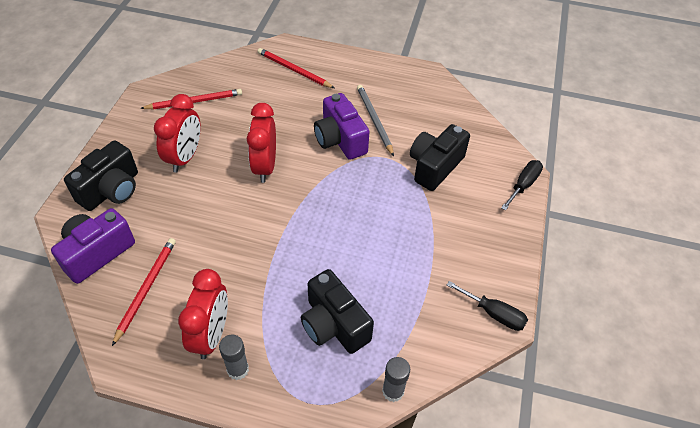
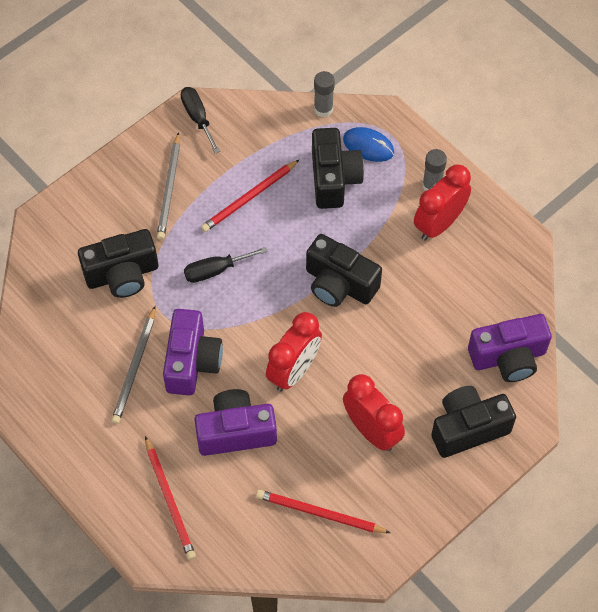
camera: 145 degrees left, 10 degrees up
(146, 289) = (476, 295): red pencil -> red pencil (249, 198)
(185, 157) = (372, 431): red clock -> red clock turned 90 degrees clockwise
(270, 239) = (339, 284): none -> black camera
(280, 117) = (235, 431): none -> purple camera
(323, 376) = (368, 146): none -> blue mouse
(459, 241) = (169, 189): none -> grey pencil
(523, 185) = (57, 208): black screwdriver -> black screwdriver (215, 270)

